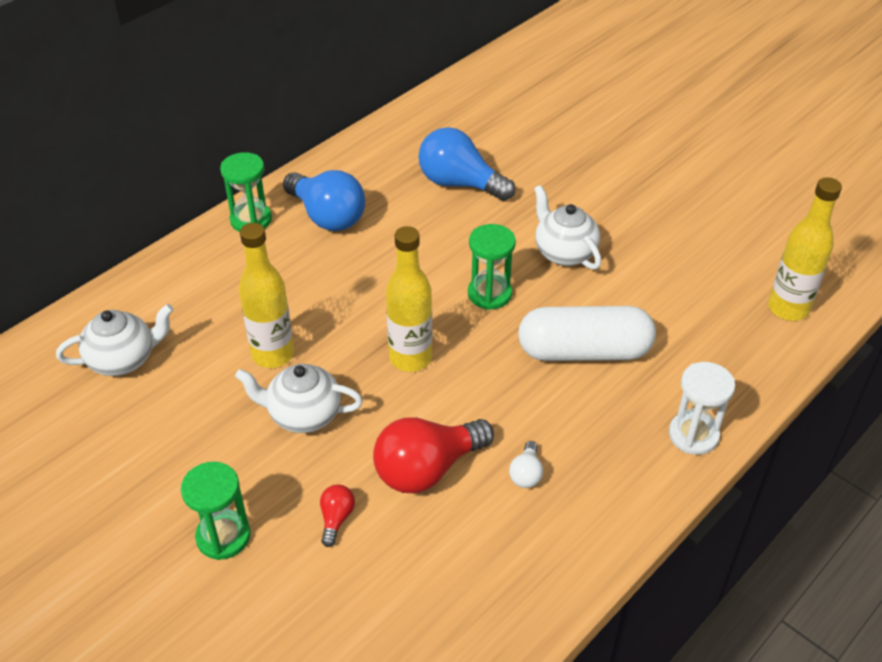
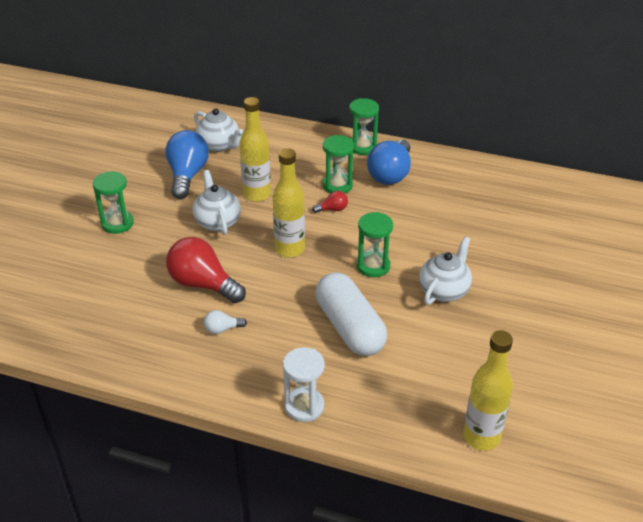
camera: 65 degrees right, 5 degrees down
(314, 271) = (337, 185): none -> green hourglass
(336, 519) = (148, 260): red light bulb -> red light bulb (332, 209)
(459, 184) = (474, 219): blue light bulb -> blue light bulb (187, 175)

